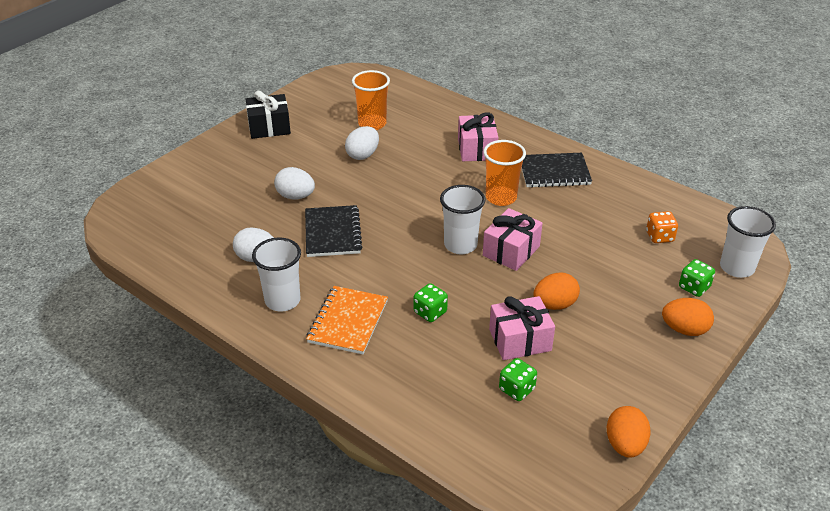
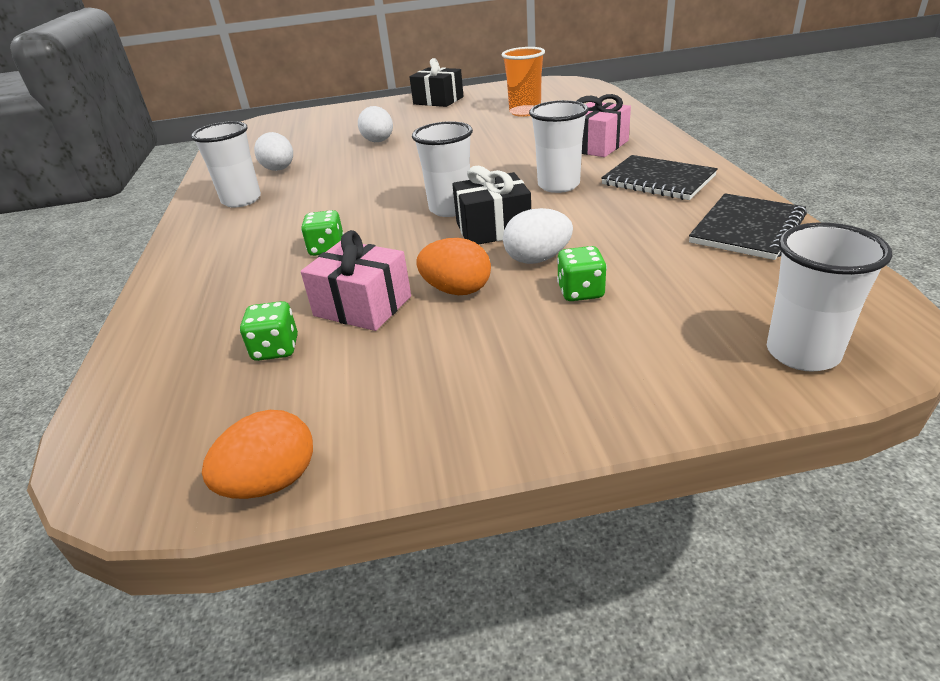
camera: 45 degrees right, 5 degrees down
(332, 233) = (360, 170): black notebook -> black notebook (747, 229)
(348, 321) = (254, 230): orange notebook -> none
(363, 155) = (480, 129): white egg -> white egg (537, 259)
(501, 197) = (558, 185): orange cup -> white cup
(511, 251) = (493, 228): pink gift -> black gift
(659, 237) = (713, 275): orange dice -> none
(684, 329) = (587, 390): orange egg -> none
(694, 287) = (683, 348): green dice -> green dice (580, 292)

